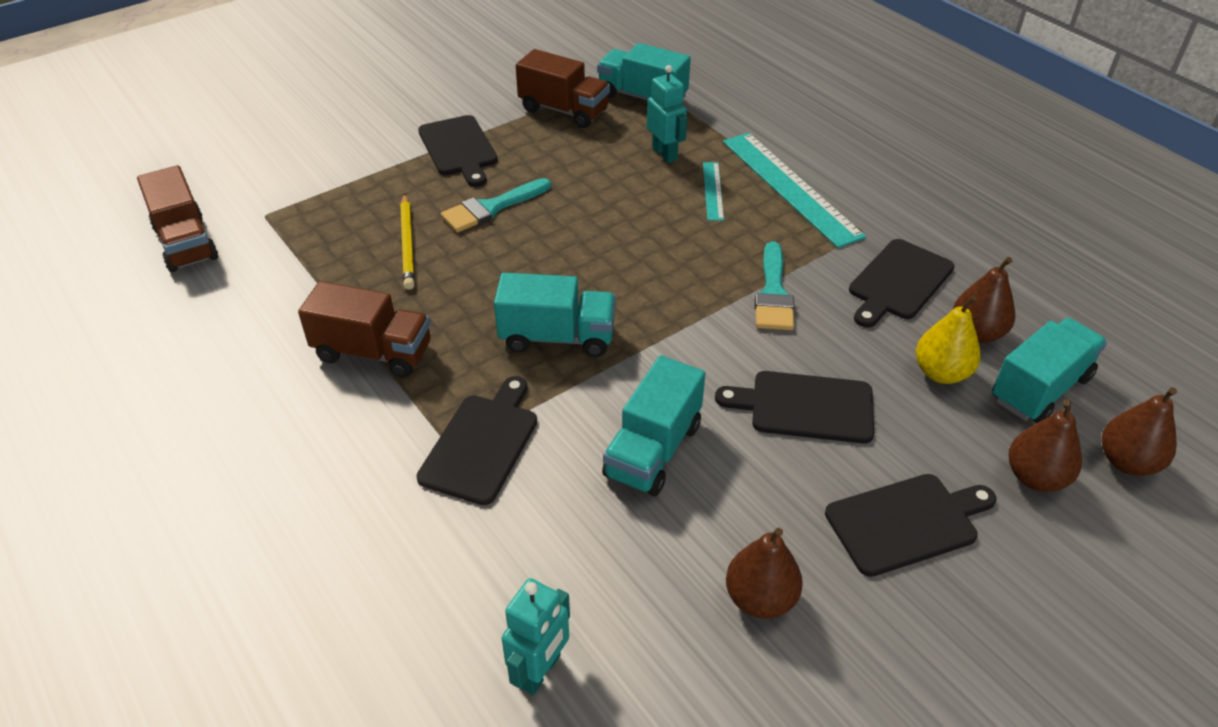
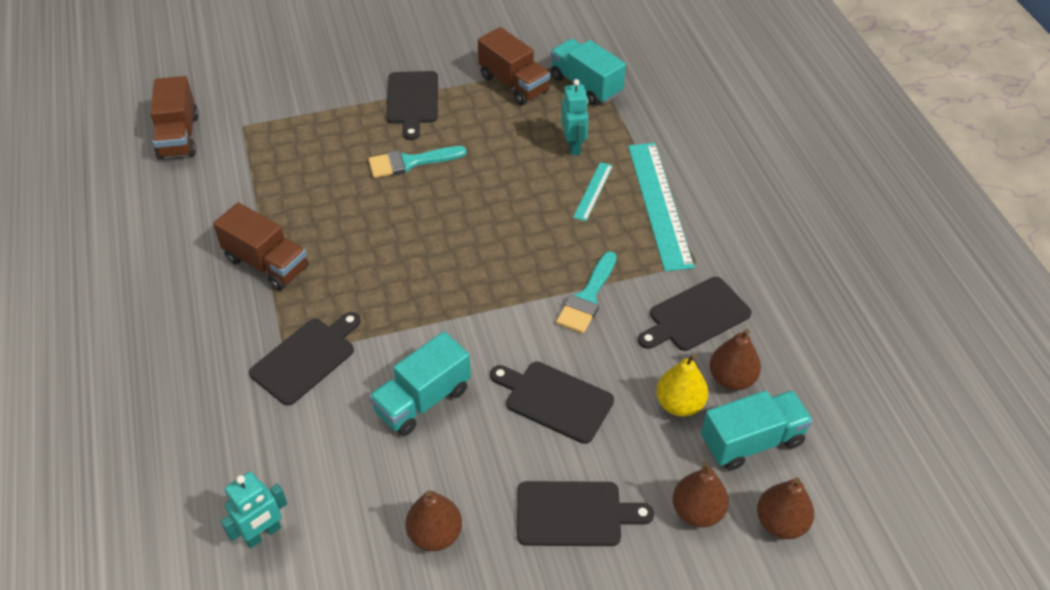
camera: 20 degrees right, 5 degrees up
(408, 244) = (333, 178): yellow pencil -> none
(557, 337) = (402, 288): turquoise truck -> none

